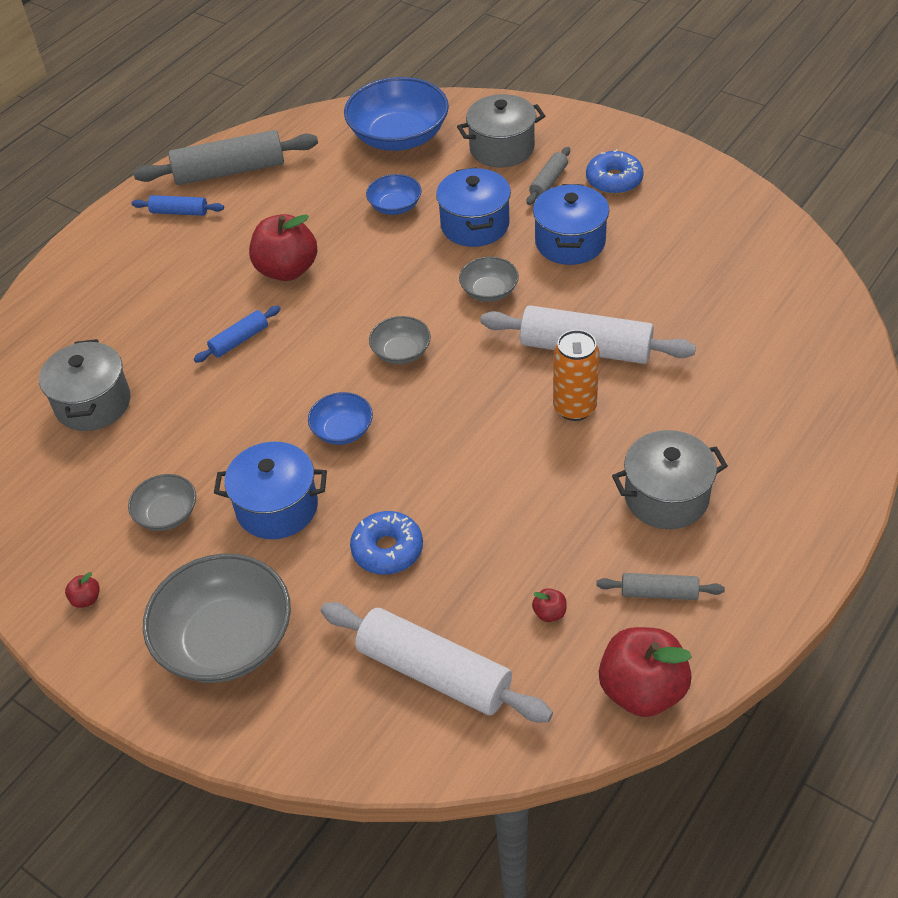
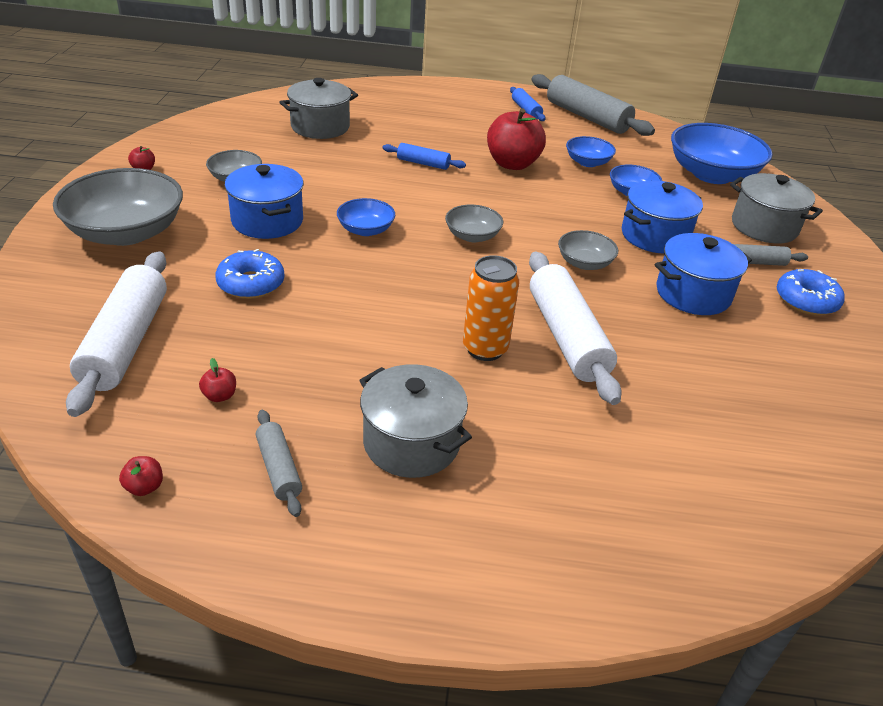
camera: 55 degrees right, 10 degrees down
(321, 212) = (588, 162): none -> blue bowl
(642, 690) = (144, 487): red apple -> red apple, size x0.40

